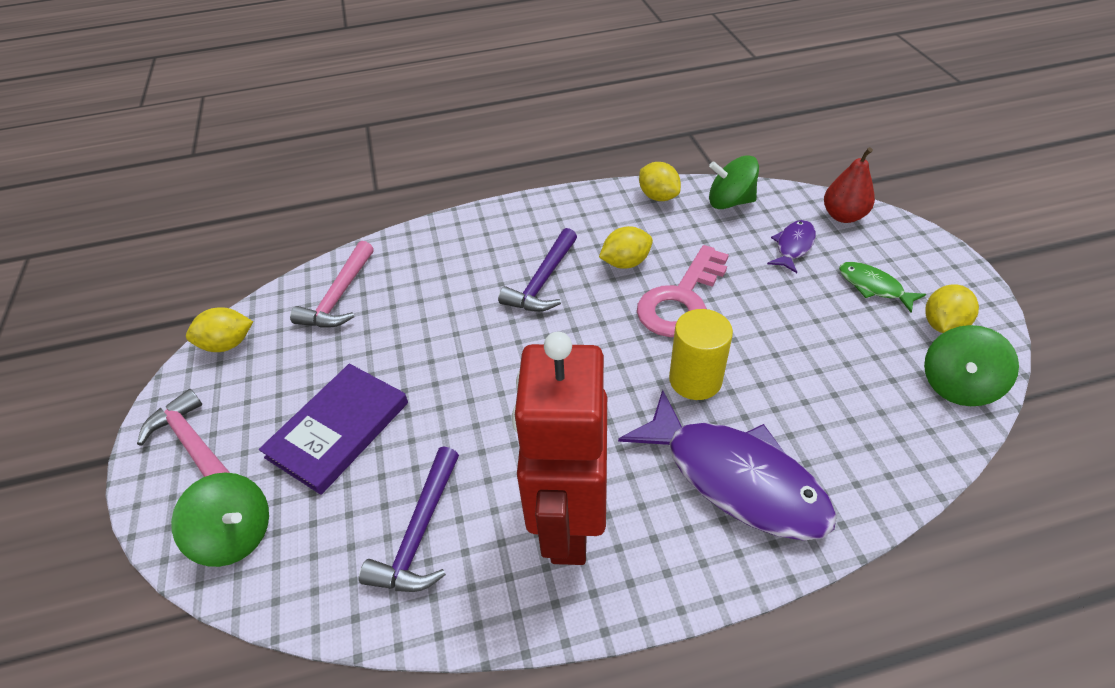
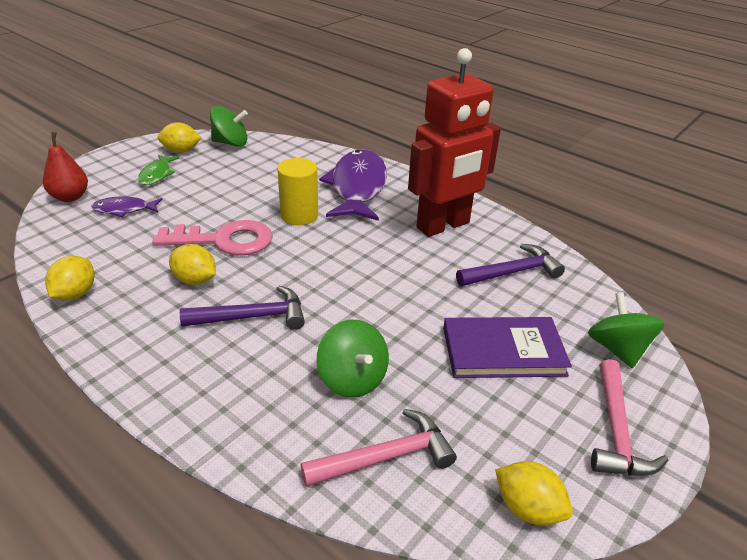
camera: 130 degrees left, 10 degrees down
(730, 202) = (69, 251): green spinning top -> green spinning top (352, 379)

